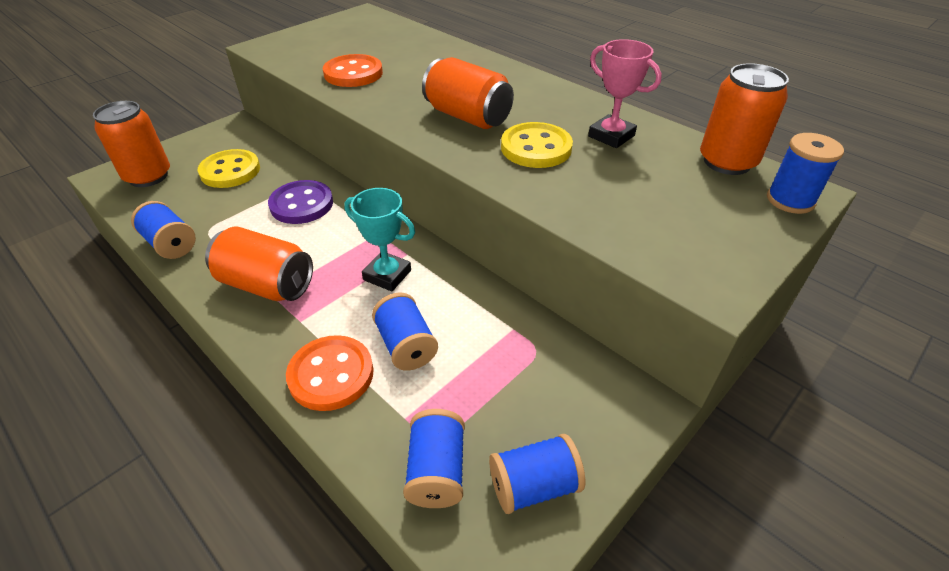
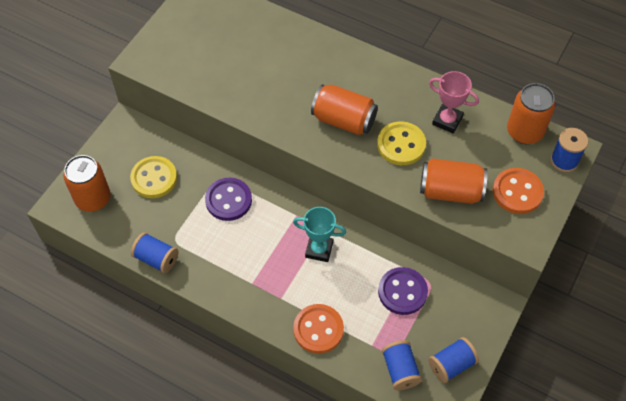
camera: 15 degrees left, 15 degrees up
(267, 285) = (244, 276): orange can -> orange can (450, 191)
(353, 73) = (236, 84): orange button -> orange button (517, 192)
(406, 345) = (353, 299): blue spool -> none
(487, 352) = (402, 292): none -> purple button

